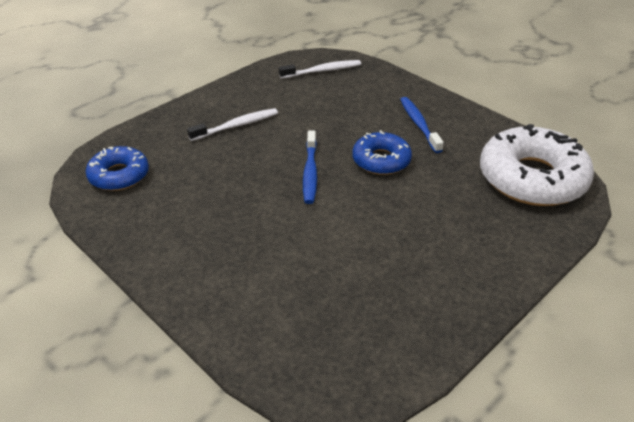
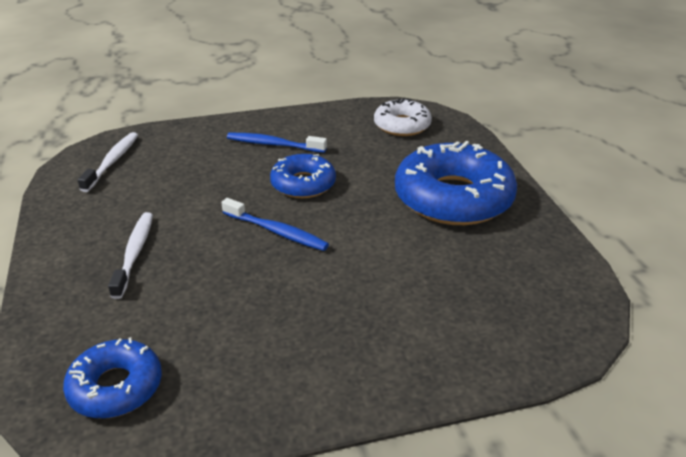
camera: 60 degrees left, 5 degrees down
(446, 249) = (453, 198): none -> blue donut
(532, 178) = (402, 125): white donut -> white donut, size x0.56

